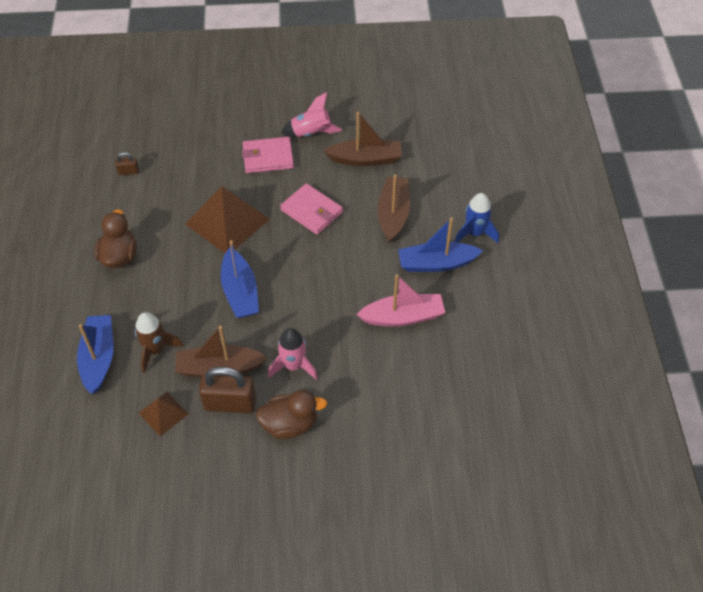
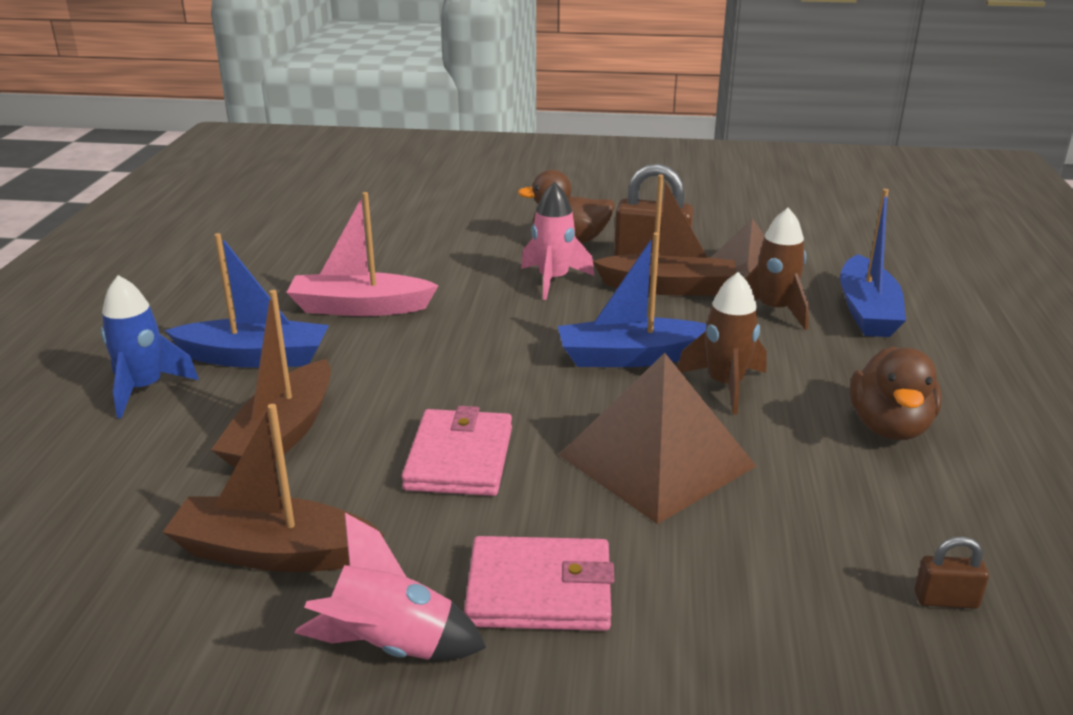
camera: 170 degrees left, 25 degrees down
(192, 275) = (725, 385): none -> brown rocket
(240, 292) = (631, 357): blue boat -> blue boat turned 90 degrees counterclockwise
(311, 211) = (459, 458): pink wallet -> pink wallet turned 45 degrees clockwise

